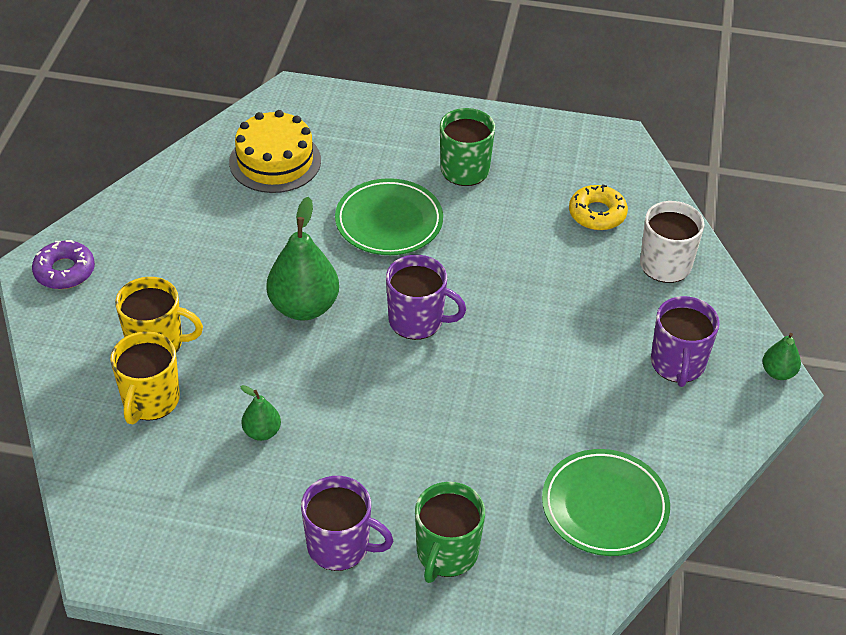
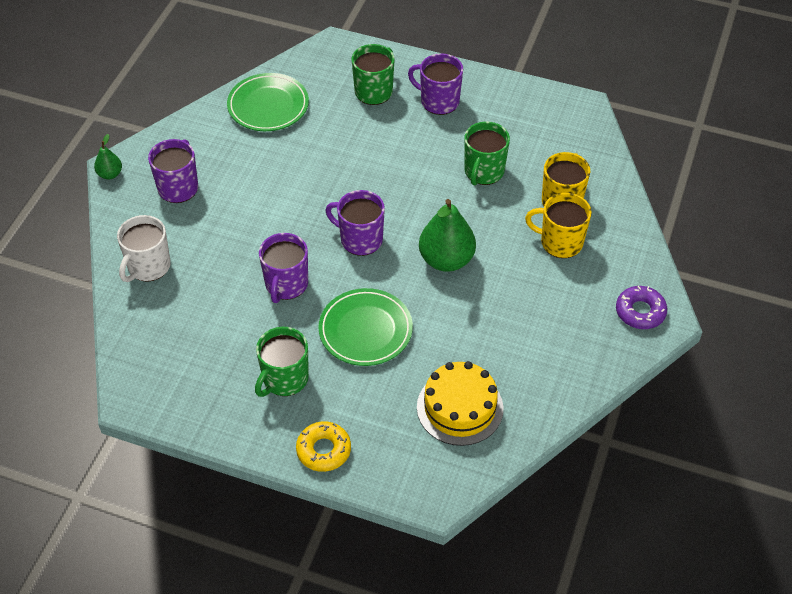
camera: 170 degrees left, 5 degrees up
(262, 432) = (483, 172): green pear -> green mug
(494, 260) = (286, 284): none -> purple mug
(597, 214) = (184, 319): yellow donut -> yellow donut (323, 450)

